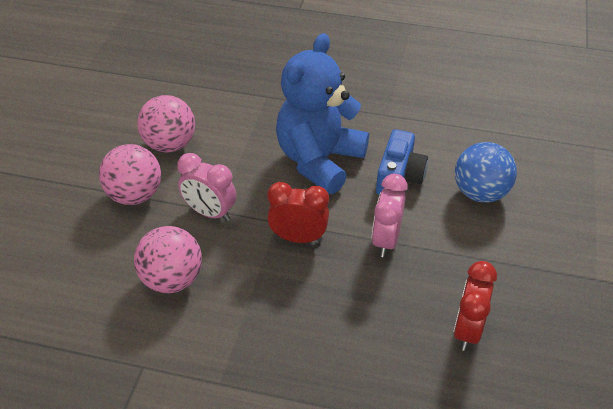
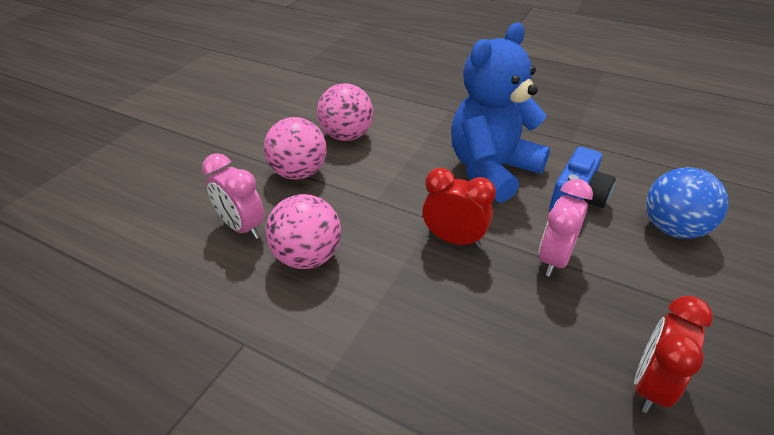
camera: 15 degrees right, 5 degrees down
(210, 213) = (367, 200): pink clock -> pink clock (242, 227)

